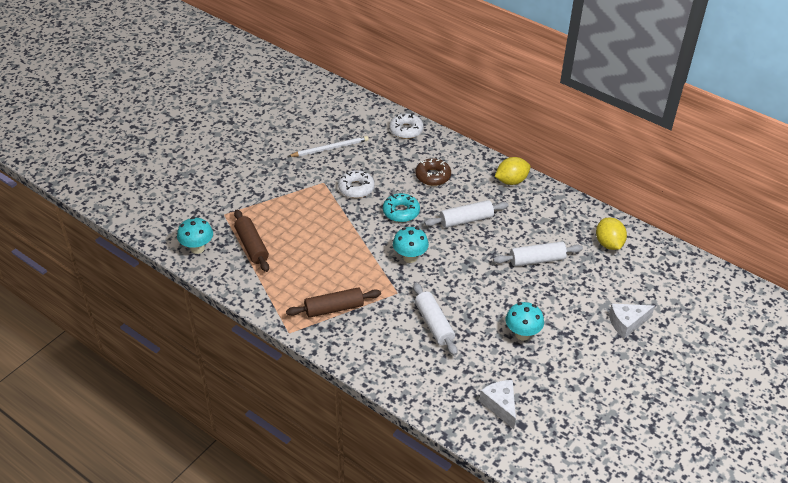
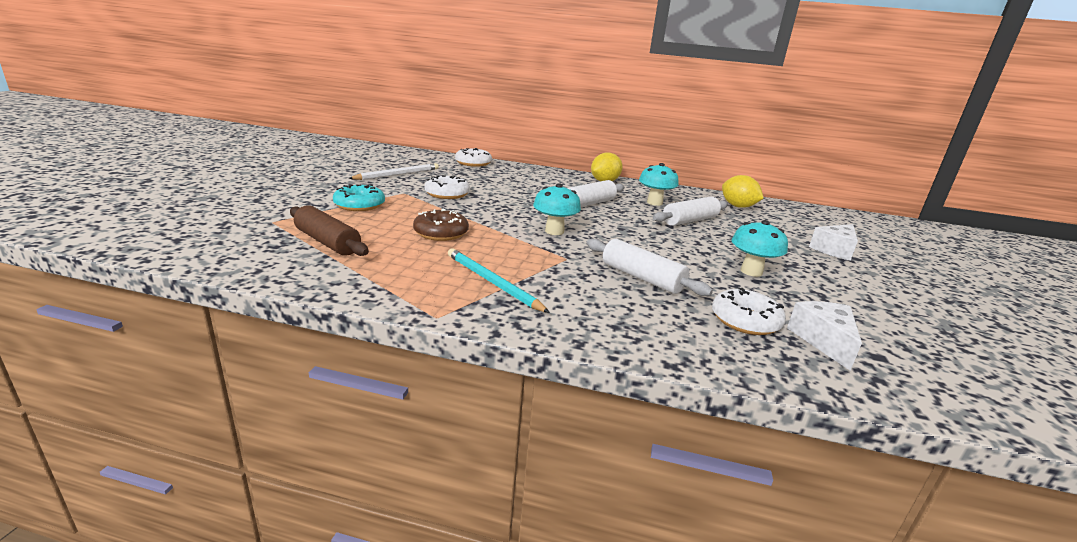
camera: 25 degrees left, 20 degrees down
(197, 248) = (233, 252): turquoise mushroom -> turquoise mushroom (654, 203)
(334, 308) = (492, 282): brown rolling pin -> turquoise pencil
(401, 212) = (513, 204): turquoise donut -> turquoise donut (359, 205)
(433, 176) = (525, 183): brown donut -> brown donut (441, 233)
(467, 378) = (745, 320): none -> white donut
(500, 405) = (823, 341): white cheese -> white cheese turned 45 degrees clockwise

